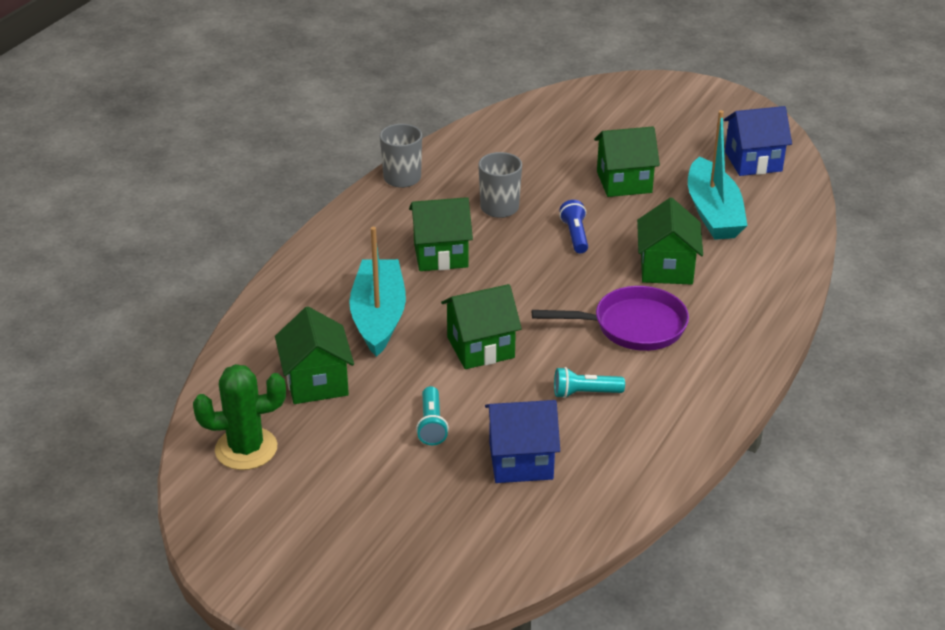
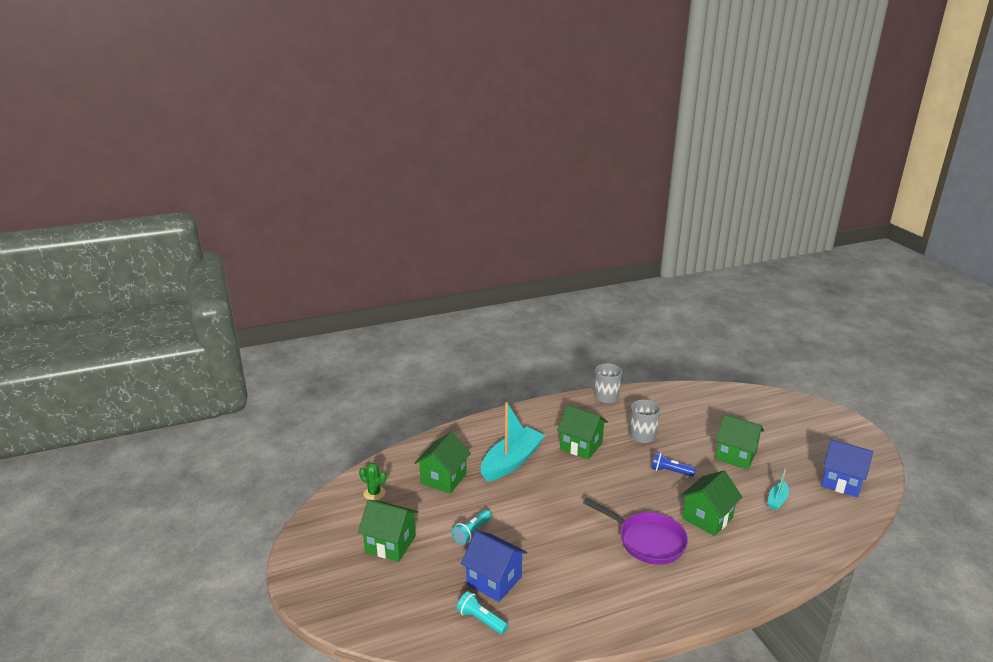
camera: 40 degrees right, 10 degrees down
(246, 449) = (374, 493): green cactus -> green cactus, size x0.58
(480, 347) = (545, 505): green house -> green house (390, 544)
(575, 235) = (670, 471): blue flashlight -> blue flashlight turned 105 degrees counterclockwise
(585, 393) = (574, 564): turquoise flashlight -> turquoise flashlight (481, 620)
(713, 213) = (777, 500): turquoise boat -> turquoise boat, size x0.46

